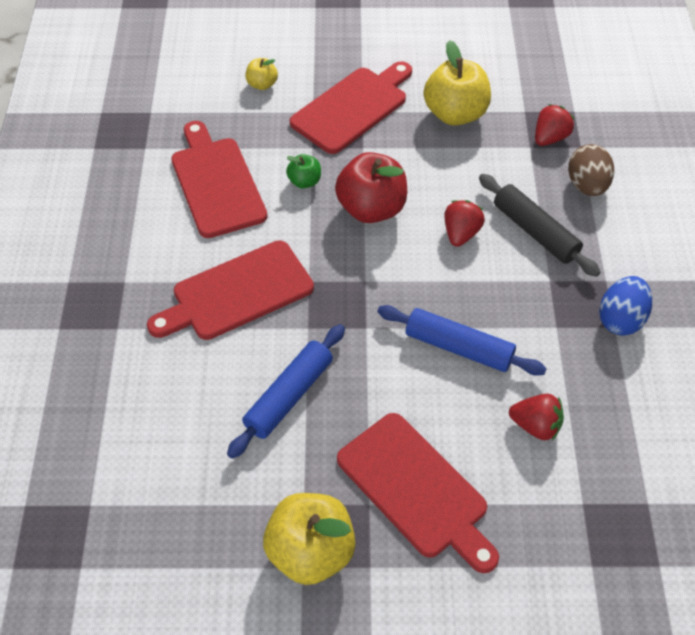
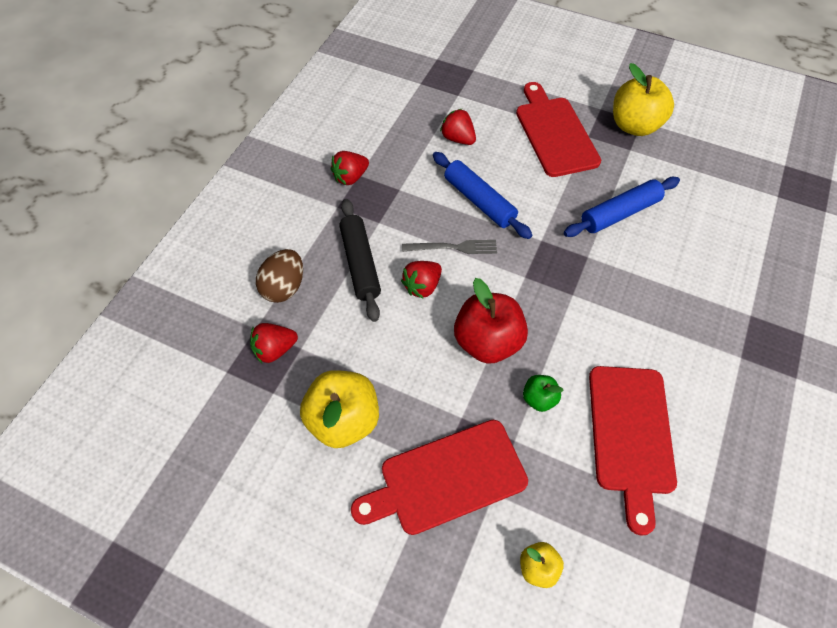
camera: 155 degrees left, 5 degrees up
(237, 293) = (638, 307): red cutting board -> none
(455, 283) = (453, 247): none -> grey fork
(620, 319) = (350, 177): blue egg -> red strawberry

